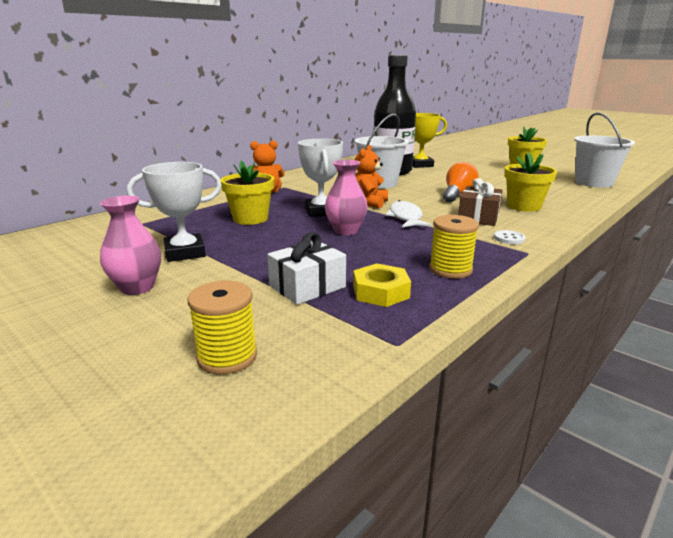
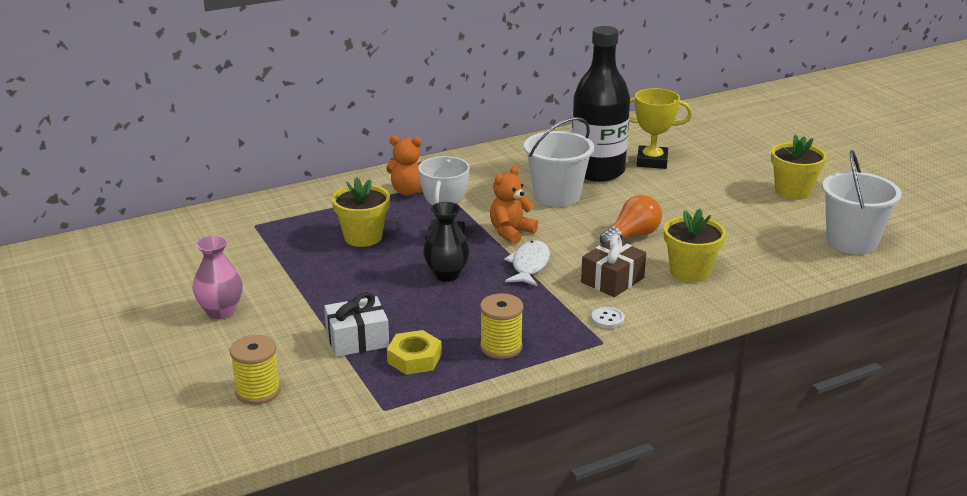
camera: 20 degrees right, 5 degrees up
(185, 253) = (276, 276): white trophy -> none
(345, 231) = (446, 274): pink vase -> black vase

